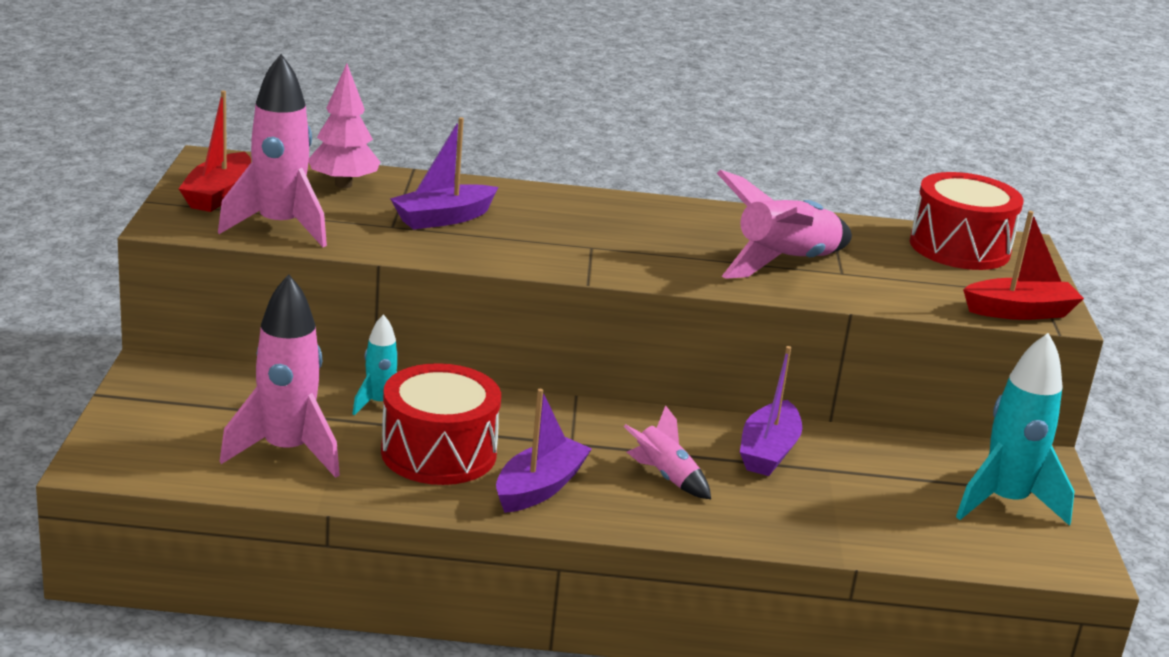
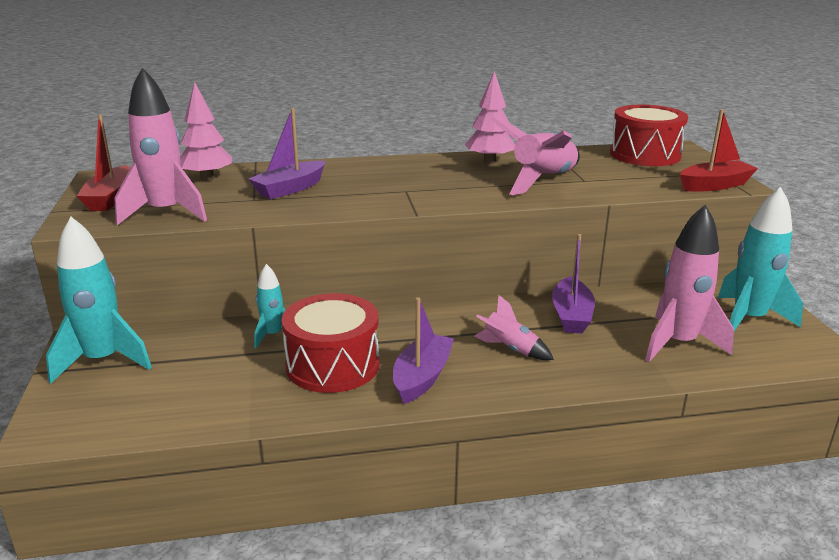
camera: 10 degrees left, 0 degrees up
(173, 395) = (103, 360): none -> turquoise rocket
(286, 451) = (209, 389): pink rocket -> pink rocket (678, 344)
(729, 221) = (489, 161): none -> pink tree

